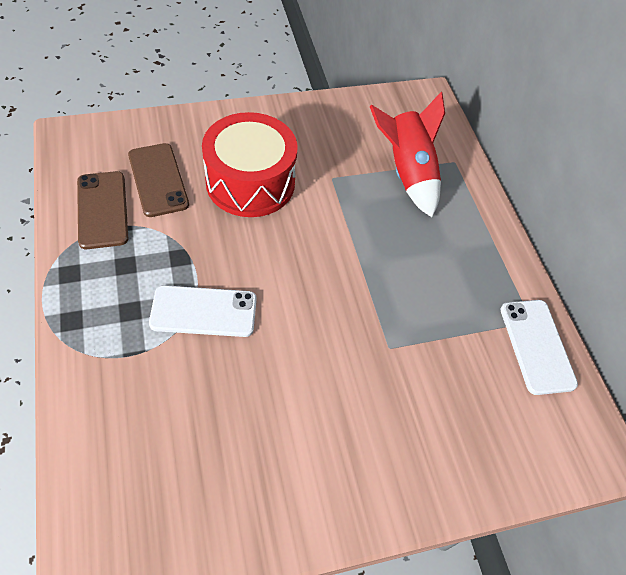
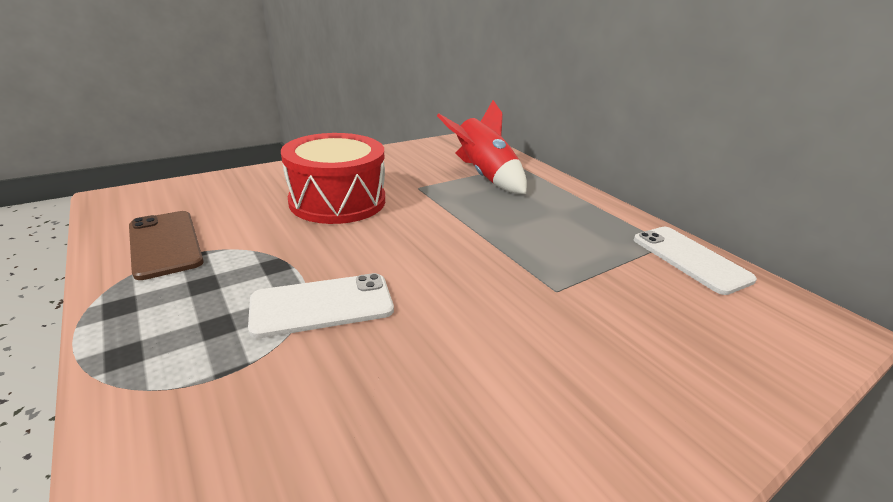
camera: 15 degrees left, 25 degrees down
(158, 180) = (233, 213): brown phone -> none

